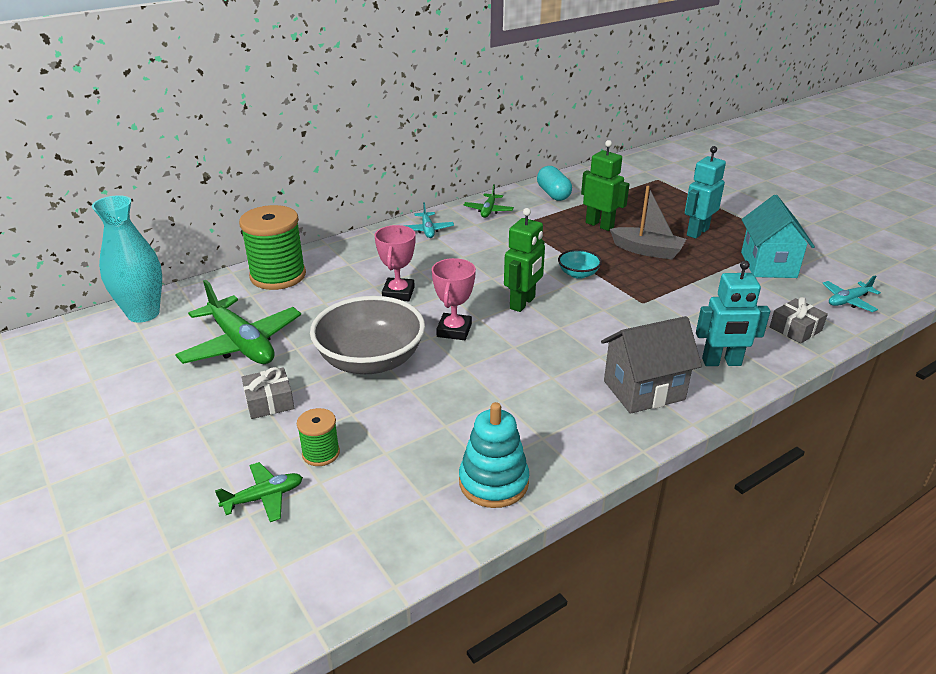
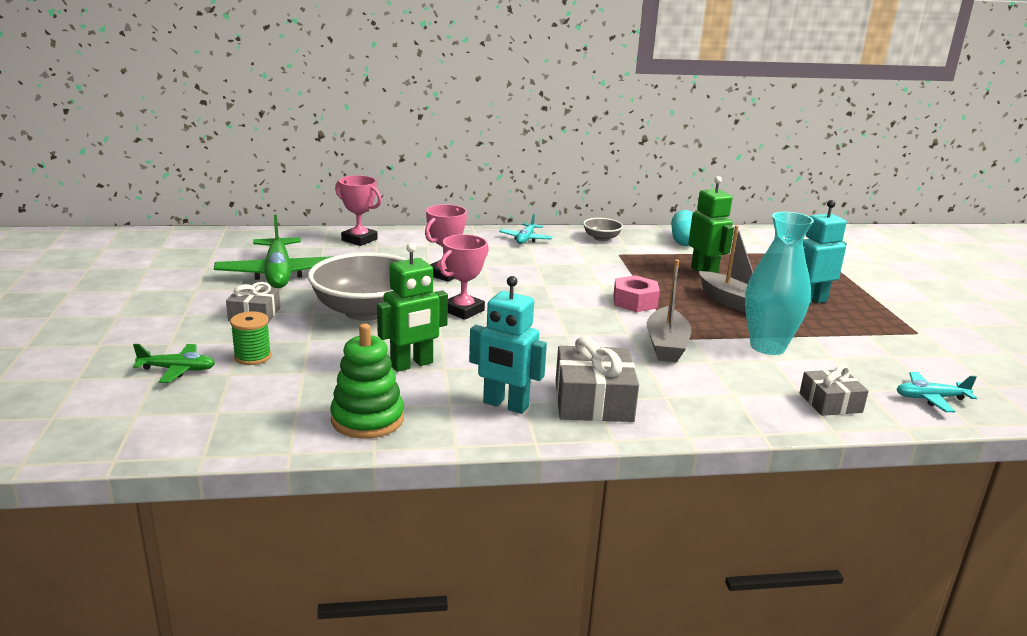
camera: 25 degrees right, 10 degrees down
(143, 314) = (230, 238): turquoise vase -> turquoise vase (767, 347)
(278, 276) = (359, 240): green spool -> pink trophy
(488, 210) = (601, 238): green plane -> grey bowl
(493, 482) = (367, 419): turquoise stacking toy -> green stacking toy
(523, 303) = (551, 308): green robot -> green robot (412, 365)
(578, 274) = (635, 302): turquoise bowl -> pink nut
(642, 312) = (666, 345): none -> grey boat
(644, 390) = (593, 401): grey house -> grey gift
(721, 362) = (706, 404): turquoise robot -> turquoise robot (505, 405)
(768, 265) = (864, 345): turquoise house -> none

